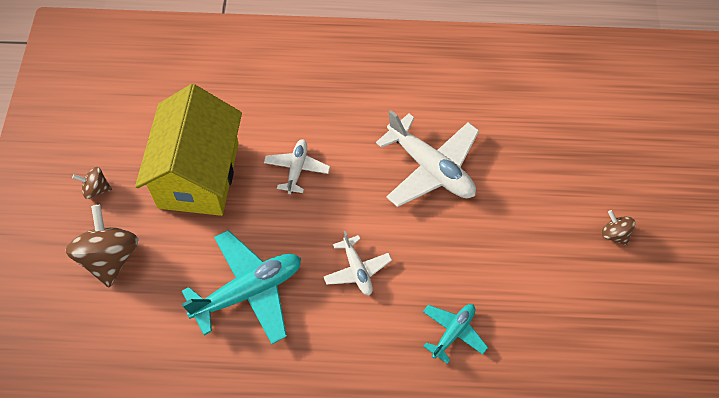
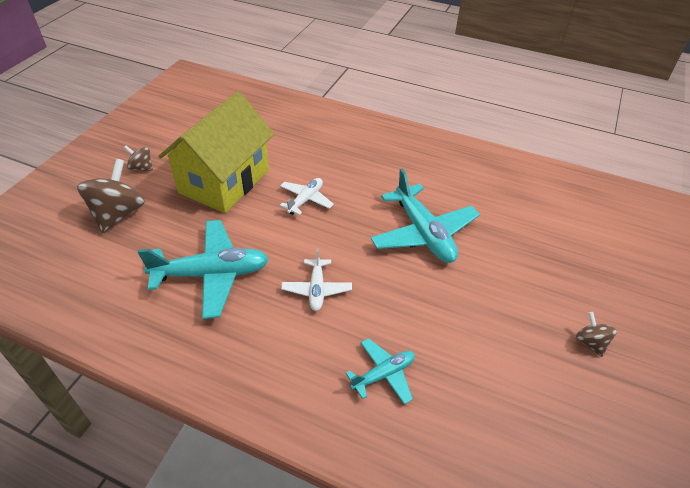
camera: 20 degrees right, 15 degrees down
(430, 168) = (423, 233): white plane -> turquoise plane

